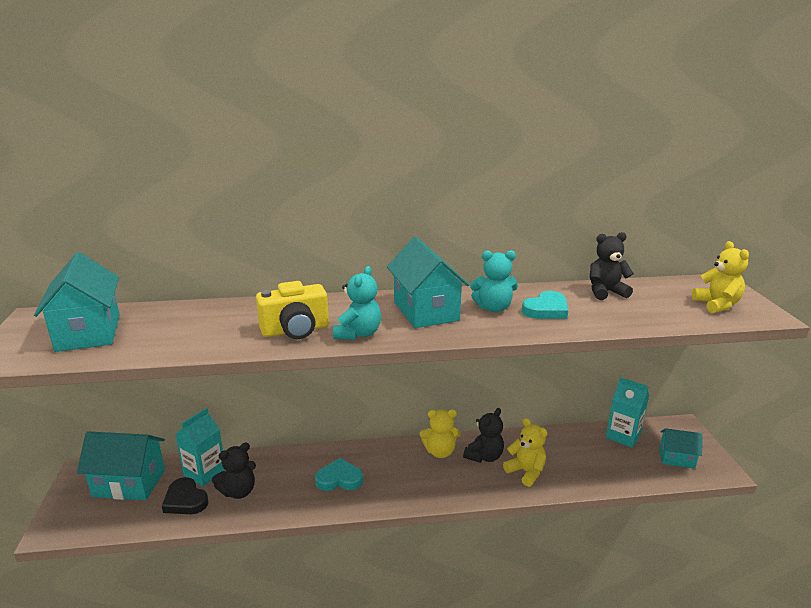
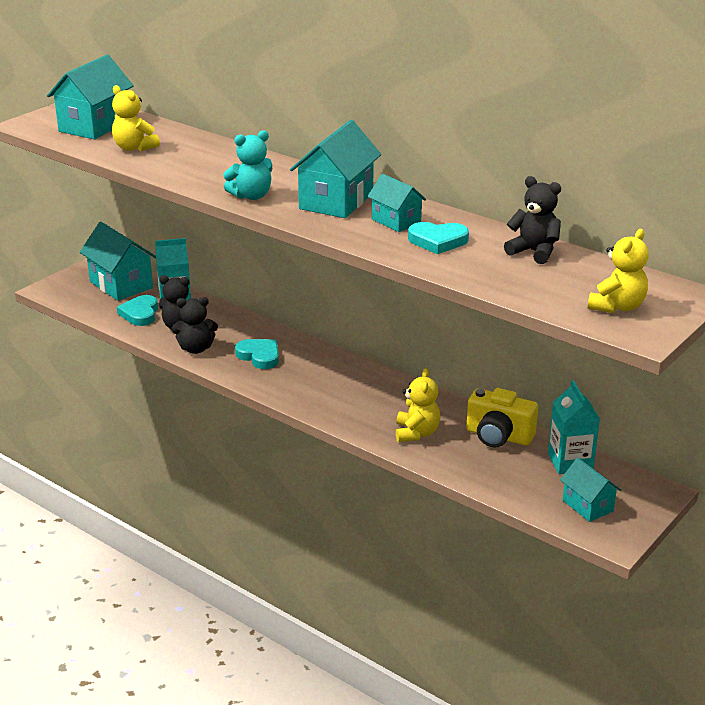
camera: 45 degrees right, 5 degrees up
(185, 500) = (140, 314): black heart -> turquoise heart
(295, 330) = (215, 176): yellow camera -> yellow camera (498, 436)
(440, 452) = (369, 381): yellow teddy bear -> yellow teddy bear (134, 148)
(484, 456) = (401, 404): black teddy bear -> black teddy bear (196, 349)
(493, 308) = (396, 221): turquoise teddy bear -> turquoise house

